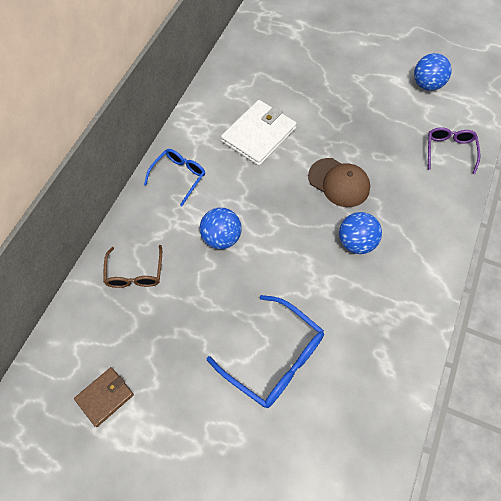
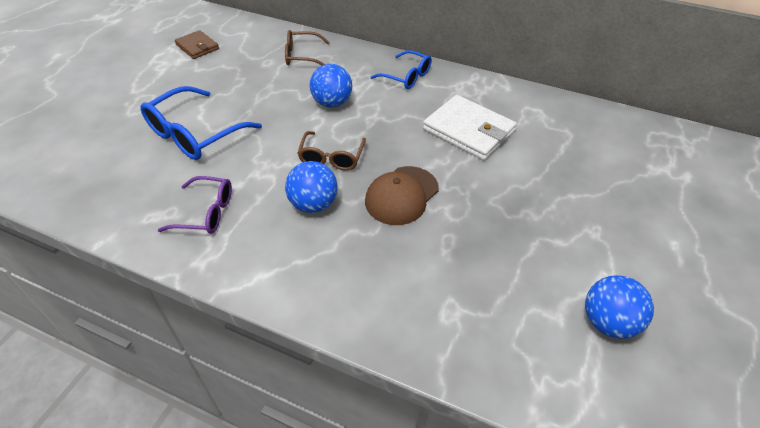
camera: 90 degrees right, 15 degrees down
(300, 233) = (331, 158): none -> brown glasses
(449, 151) = (467, 332): purple glasses -> purple glasses (206, 213)

